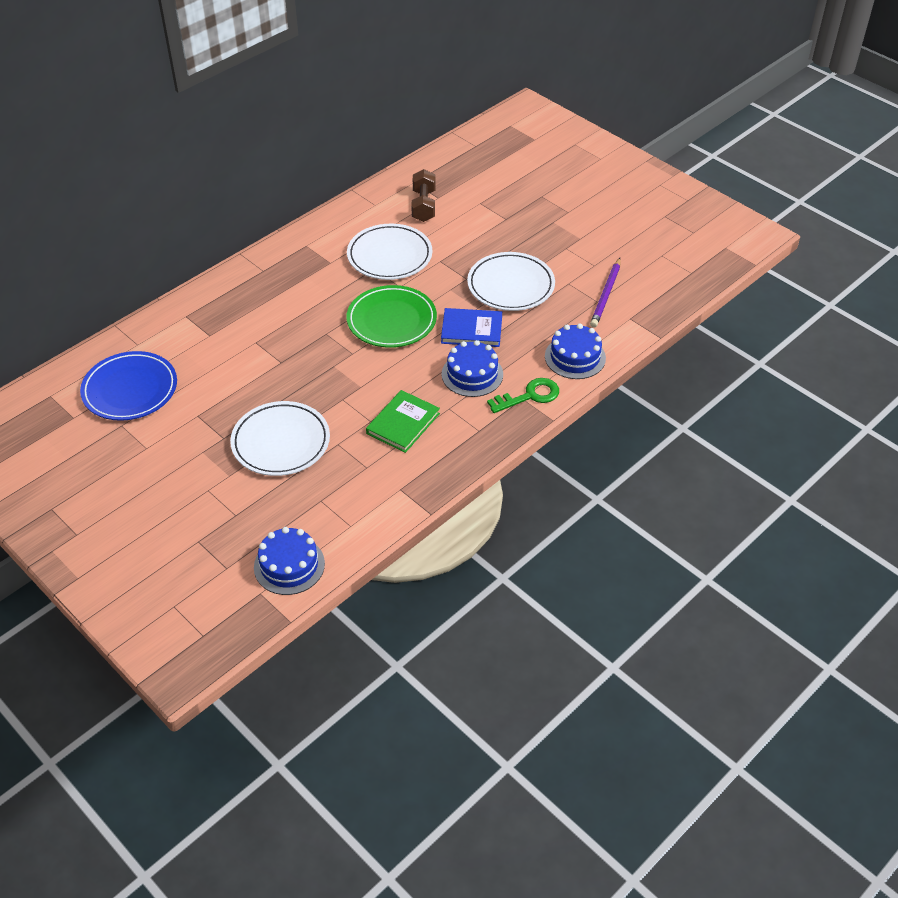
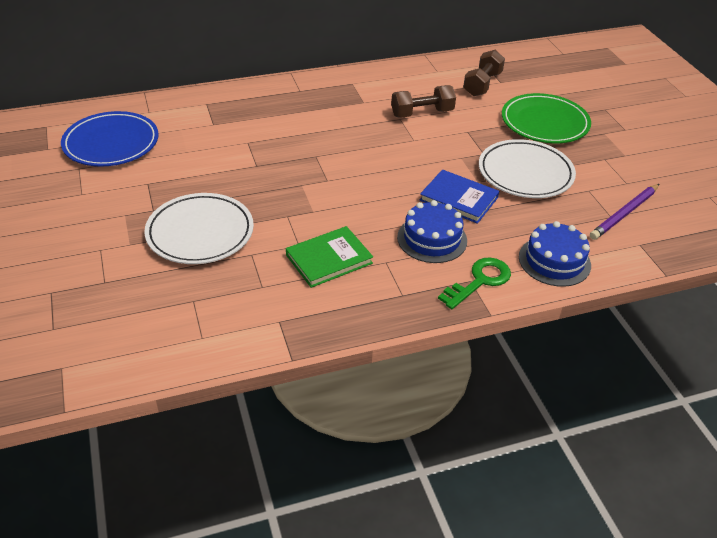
camera: 25 degrees right, 5 degrees down
(289, 565) = (111, 352): blue cake -> none
(389, 256) = (422, 113): white plate -> brown dumbbell
(391, 320) = (385, 165): green plate -> green plate (544, 123)
(529, 396) = (479, 281): green key -> green key turned 45 degrees counterclockwise

